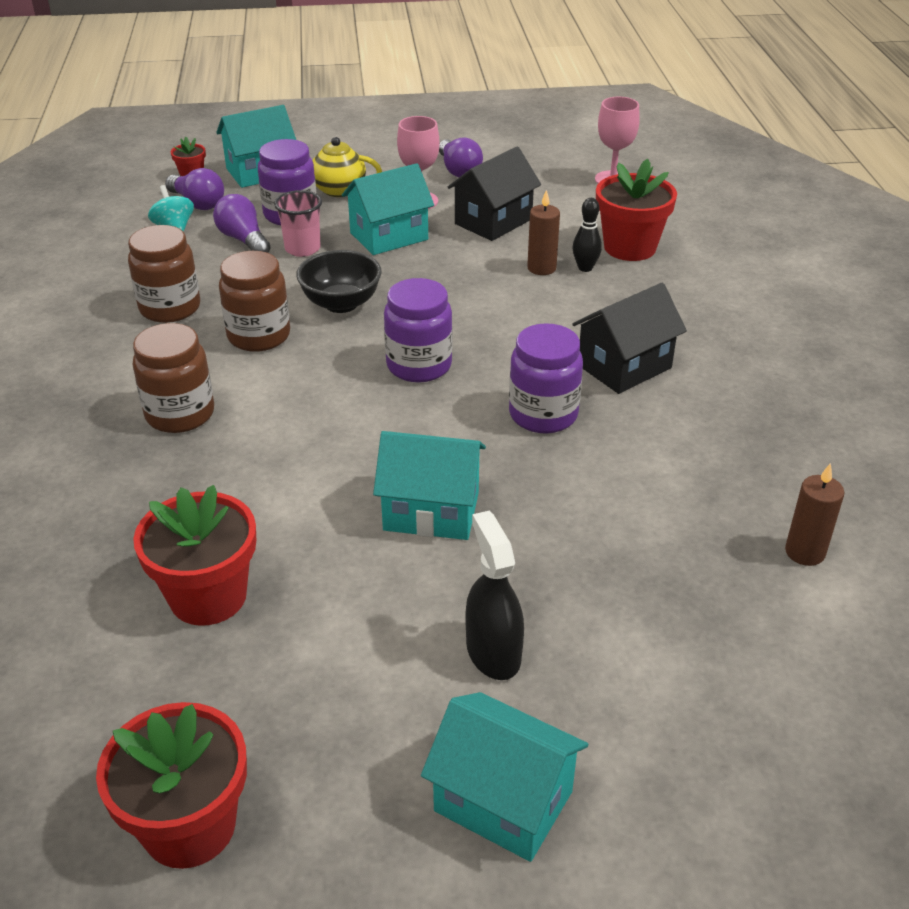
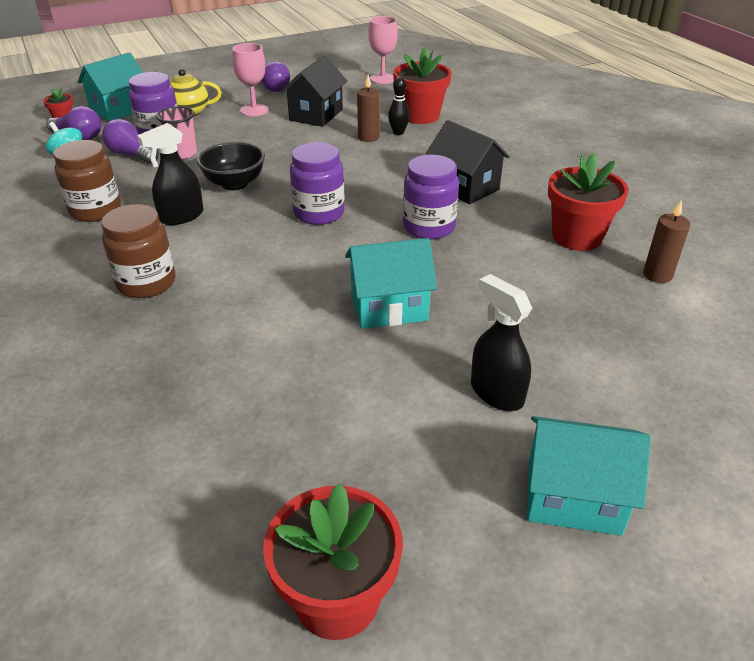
camera: 20 degrees left, 0 degrees up
(208, 596) = (248, 411): red flower pot -> red flower pot (577, 237)
(259, 336) = (181, 216): brown jar -> black spray bottle
(389, 236) = (245, 135): turquoise house -> none
(624, 366) = (464, 187): black house -> black house turned 75 degrees counterclockwise

